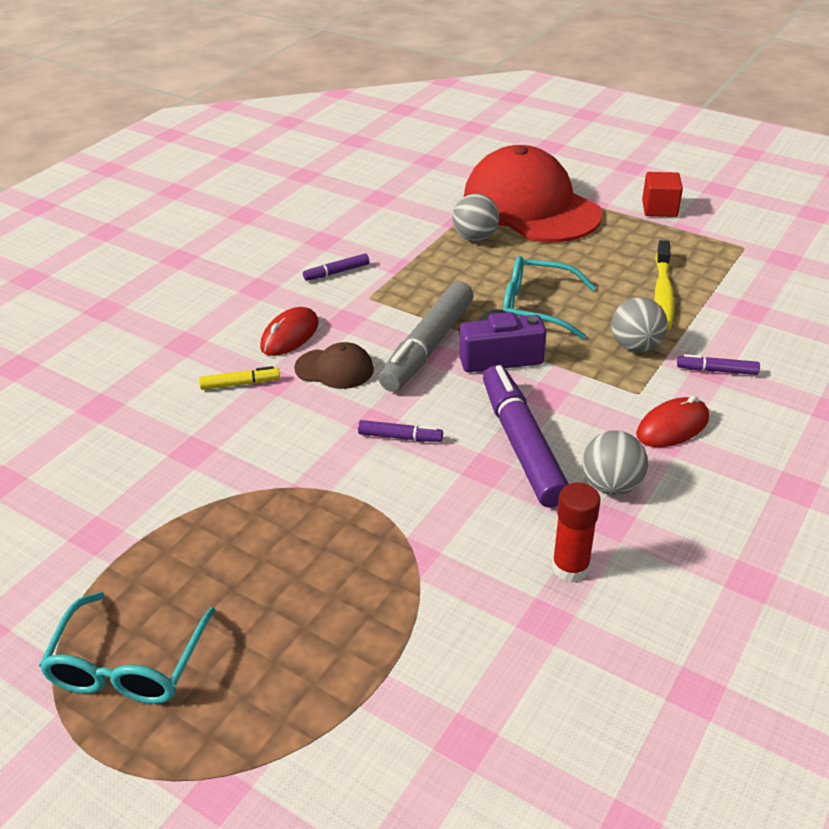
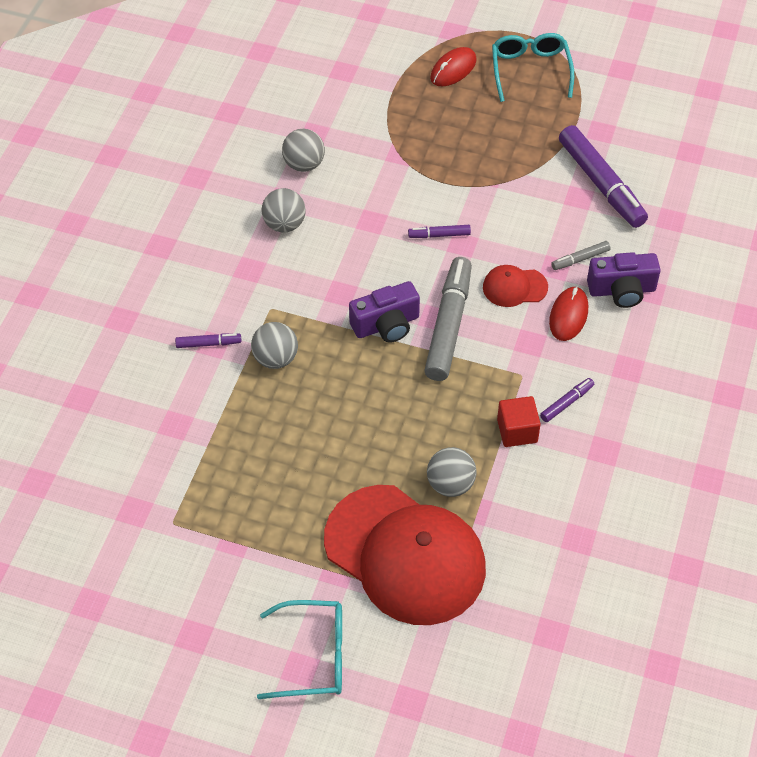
camera: 165 degrees right, 15 degrees up
(215, 348) = (622, 290): none -> purple camera
(240, 384) = (580, 259): yellow marker -> grey marker
(334, 369) = (514, 287): brown cap -> red cap
(522, 444) = (351, 245): purple marker -> purple marker (601, 184)
(536, 307) = (368, 390): turquoise glasses -> turquoise glasses (314, 656)
(570, 568) = (304, 164): red glue stick -> grey ball
(659, 209) = (261, 578): red cube -> red cube (517, 431)
(662, 293) = (254, 432): yellow toothbrush -> none
(672, 427) = (244, 281): red mouse -> red mouse (453, 69)

